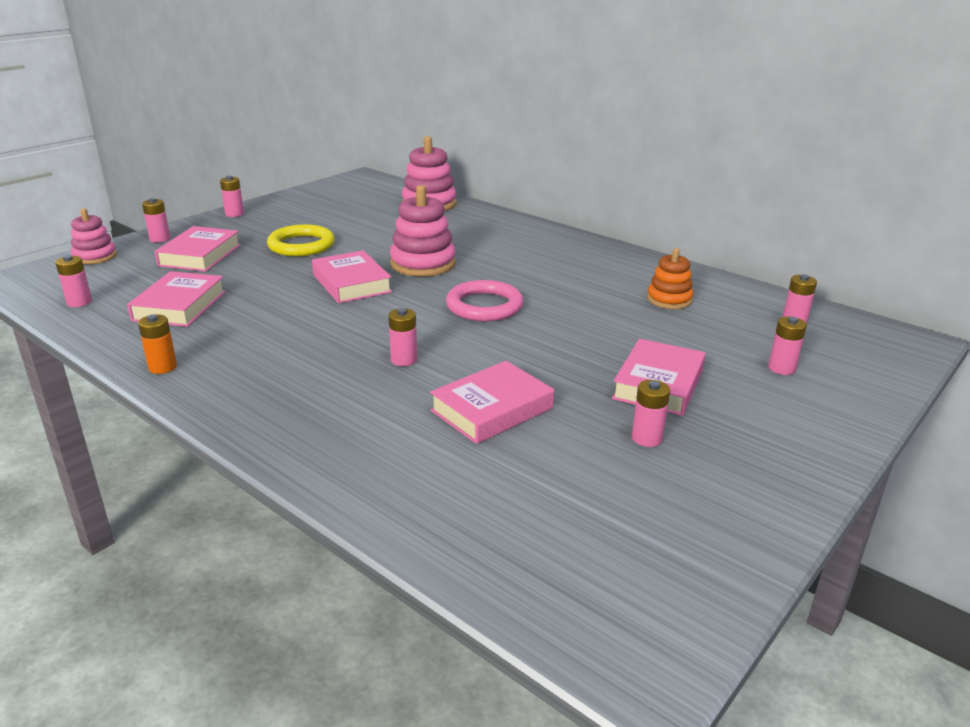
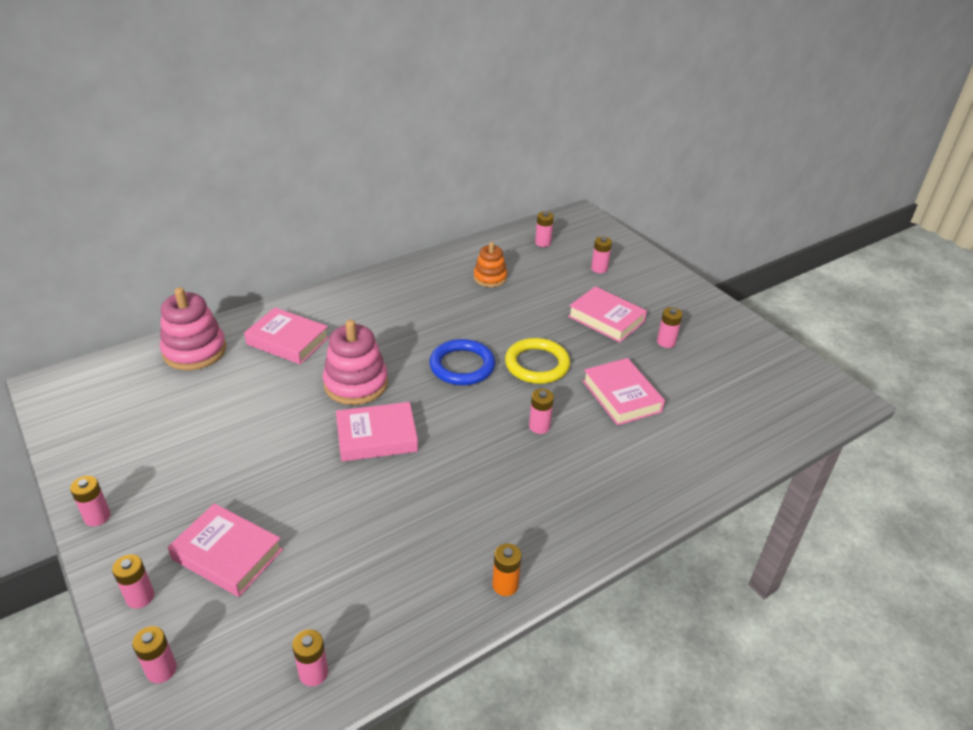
camera: 75 degrees left, 10 degrees up
(95, 256) = (161, 670): pink stacking toy -> pink battery
(180, 306) = (369, 573): pink book -> pink book (288, 341)
(301, 245) = (252, 463): yellow ring -> yellow ring (537, 364)
(484, 306) = (462, 366): pink ring -> blue ring

